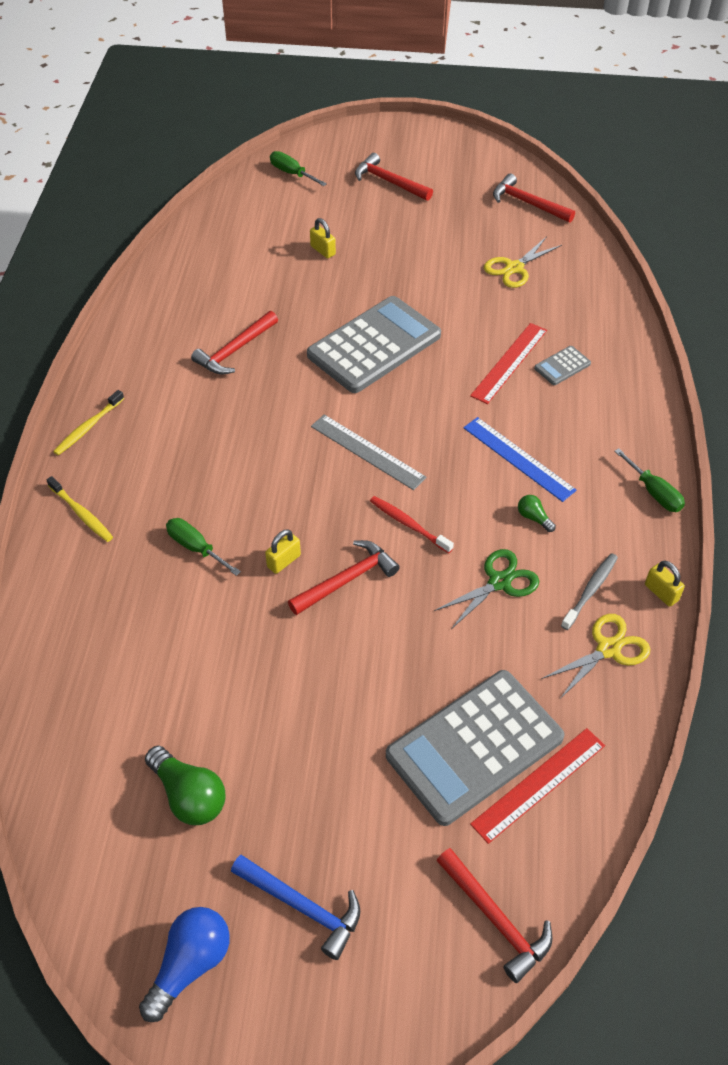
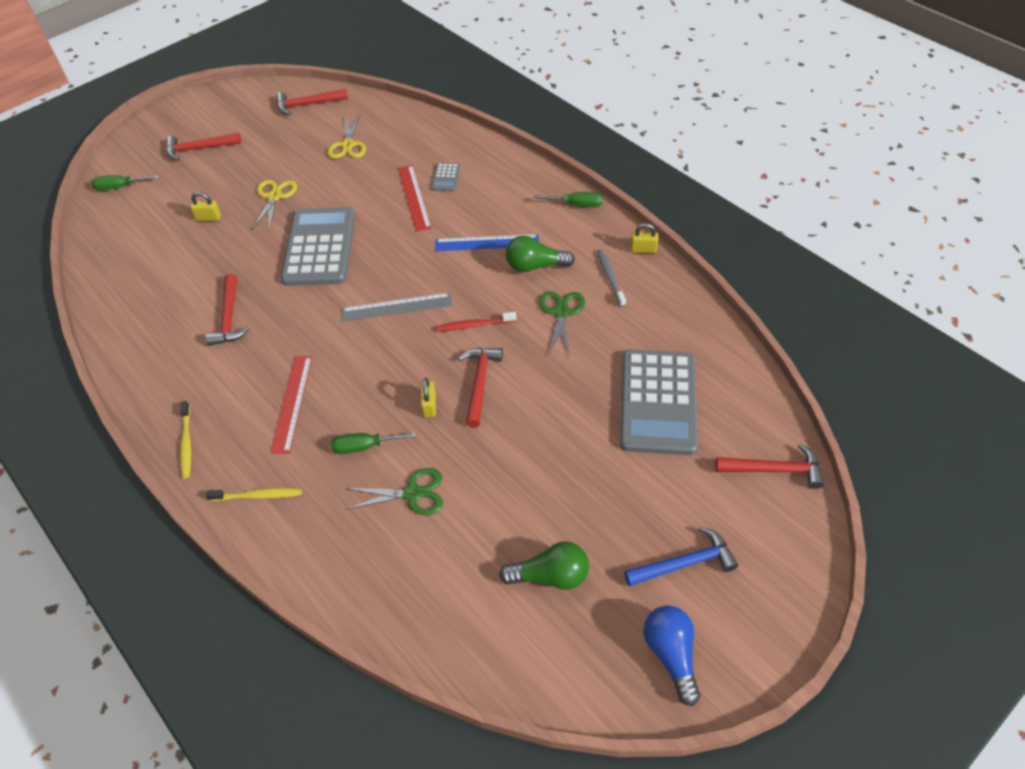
camera: 45 degrees left, 0 degrees up
(180, 620) = (412, 493): none -> green scissors
(533, 518) = (535, 266): green light bulb -> green light bulb, size x1.96
(538, 784) = (709, 390): red ruler -> red ruler (292, 403)
(608, 649) = (655, 297): yellow scissors -> yellow scissors (274, 197)

